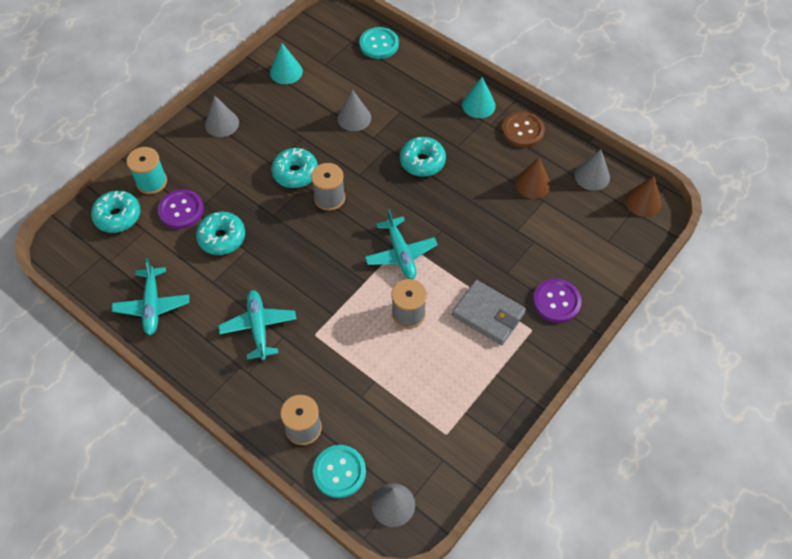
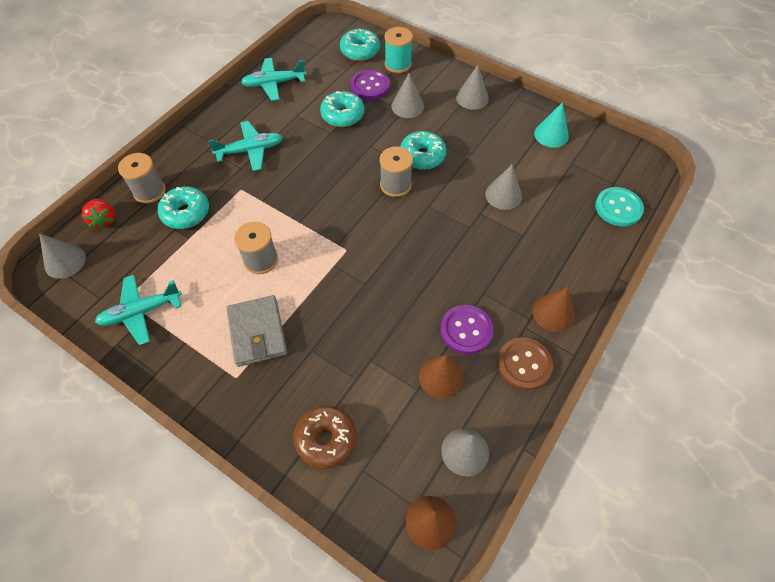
camera: 85 degrees right, 0 degrees up
(221, 179) = (407, 106): none -> grey cone
(339, 472) = (104, 220): turquoise button -> red strawberry
(401, 254) = (332, 248): turquoise plane -> turquoise plane (141, 312)
(422, 162) = (455, 260): turquoise donut -> turquoise donut (186, 213)
(478, 105) = (553, 313): turquoise cone -> brown cone
(488, 314) = (257, 332): grey wallet -> grey wallet turned 45 degrees counterclockwise
(556, 301) = (272, 404): purple button -> purple button (466, 330)
(585, 263) = (326, 439): none -> brown donut

